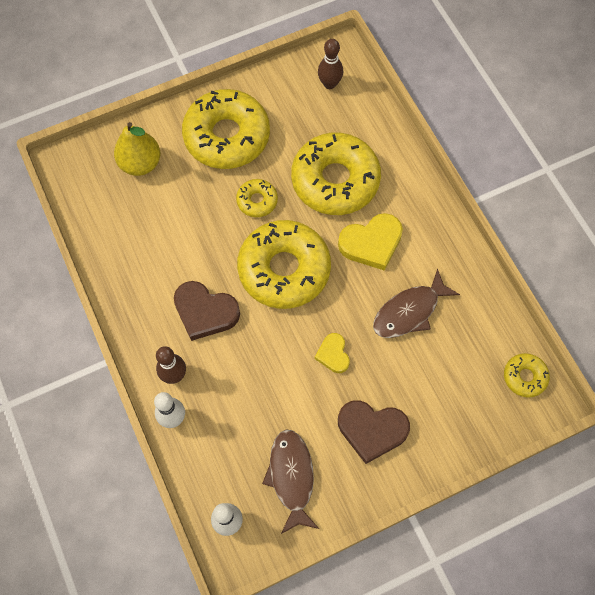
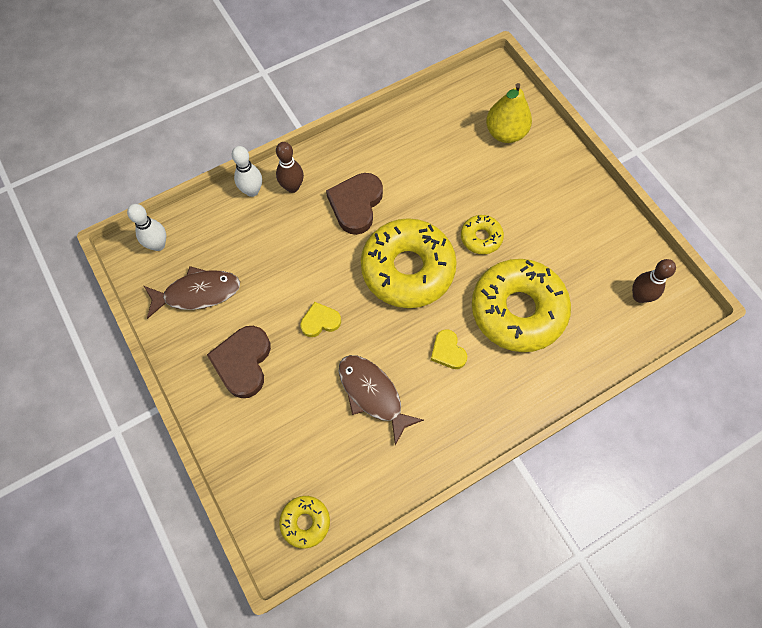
camera: 85 degrees right, 0 degrees up
(227, 136) = (551, 203): yellow donut -> none
(371, 243) = (448, 351): yellow heart -> yellow heart, size x0.58

